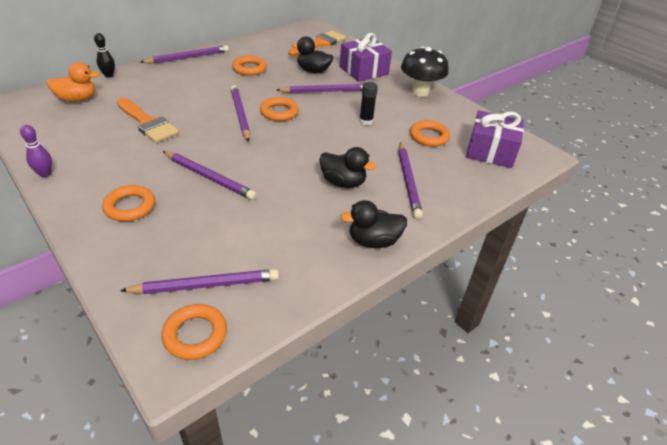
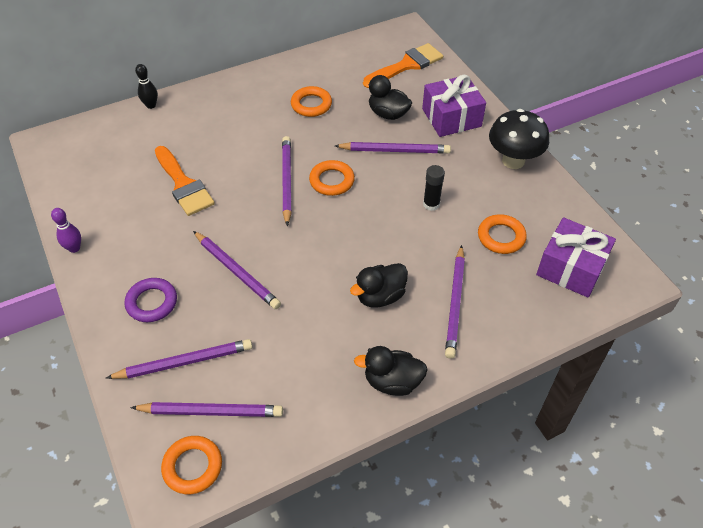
camera: 15 degrees right, 10 degrees up
(77, 99) = (114, 141): orange duck -> none
(130, 207) = (152, 302): orange ring -> purple ring
(188, 57) = (242, 80): purple pencil -> purple pencil (184, 362)
(343, 182) = (380, 296): black duck -> black duck turned 105 degrees clockwise

